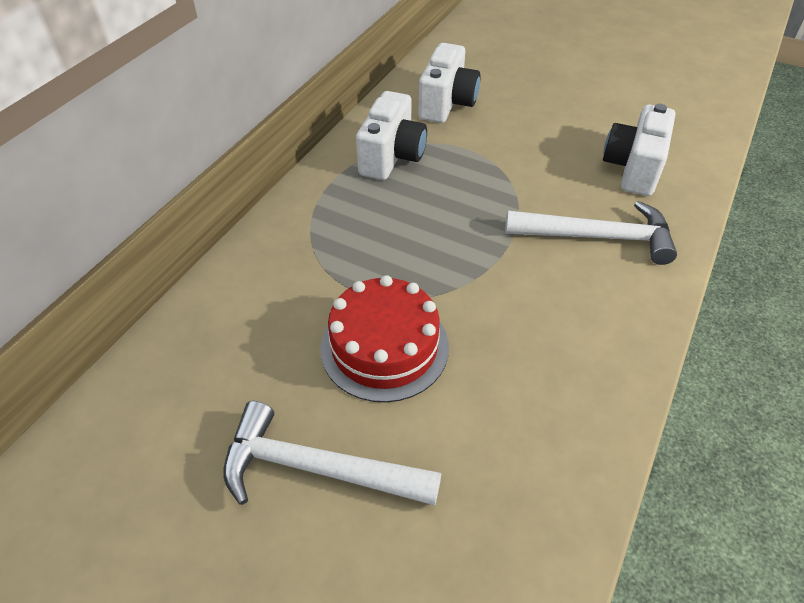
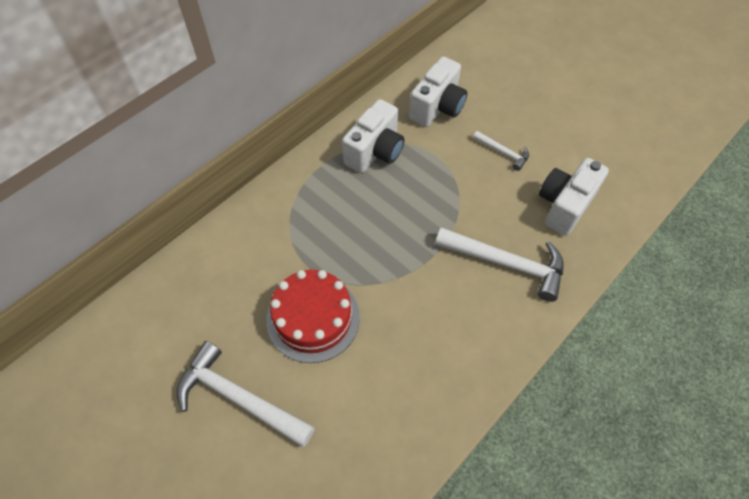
camera: 15 degrees right, 10 degrees up
(540, 132) = (503, 152): none -> white hammer

